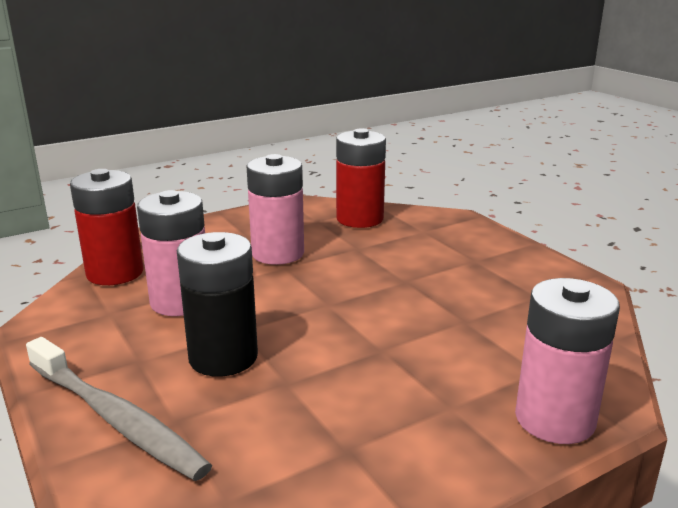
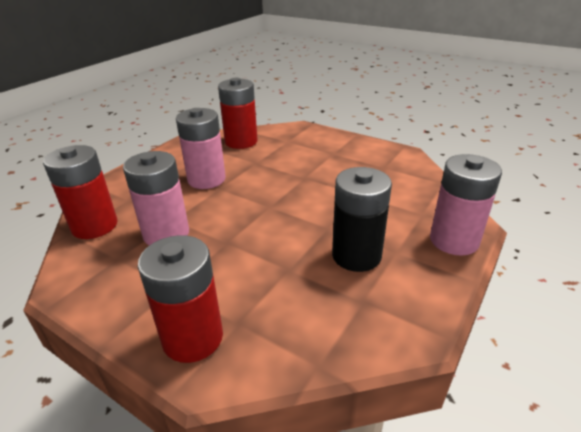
camera: 25 degrees left, 10 degrees up
(115, 418) = (193, 338): grey toothbrush -> red battery
(223, 357) = (232, 265): black battery -> black battery (356, 255)

